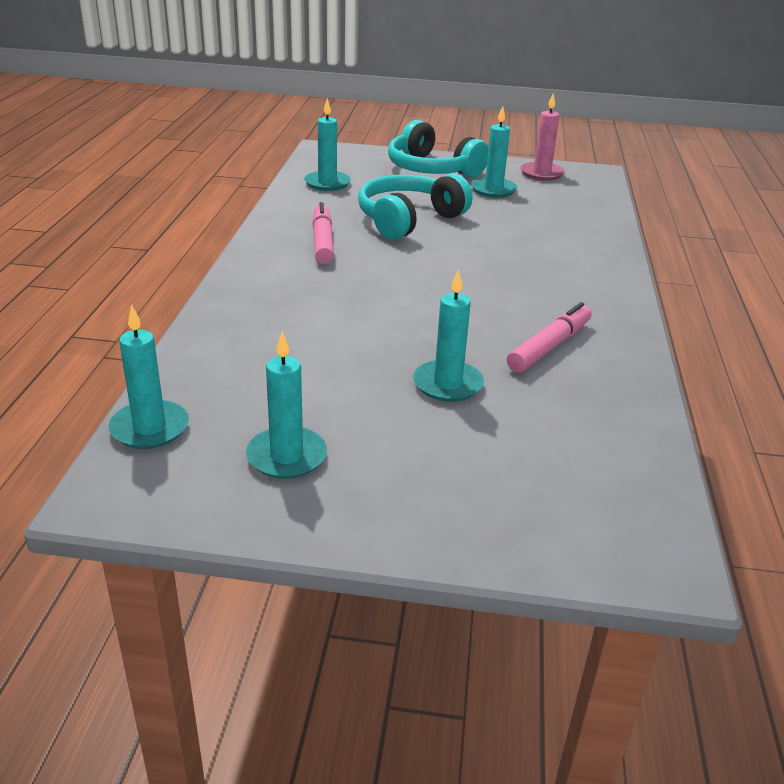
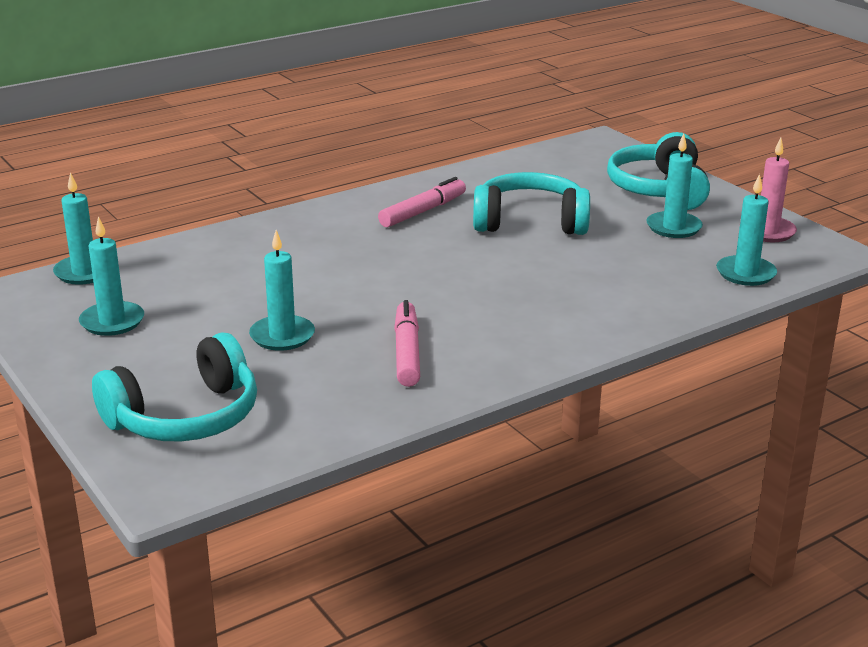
camera: 50 degrees right, 5 degrees down
(327, 183) = (533, 169): turquoise candle -> turquoise candle (745, 273)
(538, 494) = (185, 417): none -> turquoise headphones
(549, 347) = (407, 352): pink marker -> pink marker turned 90 degrees counterclockwise

